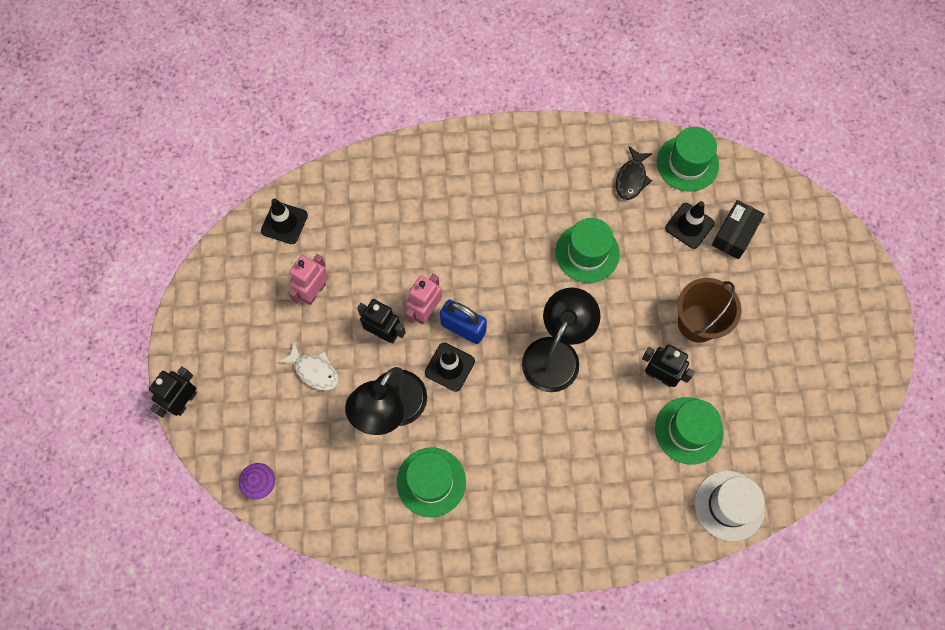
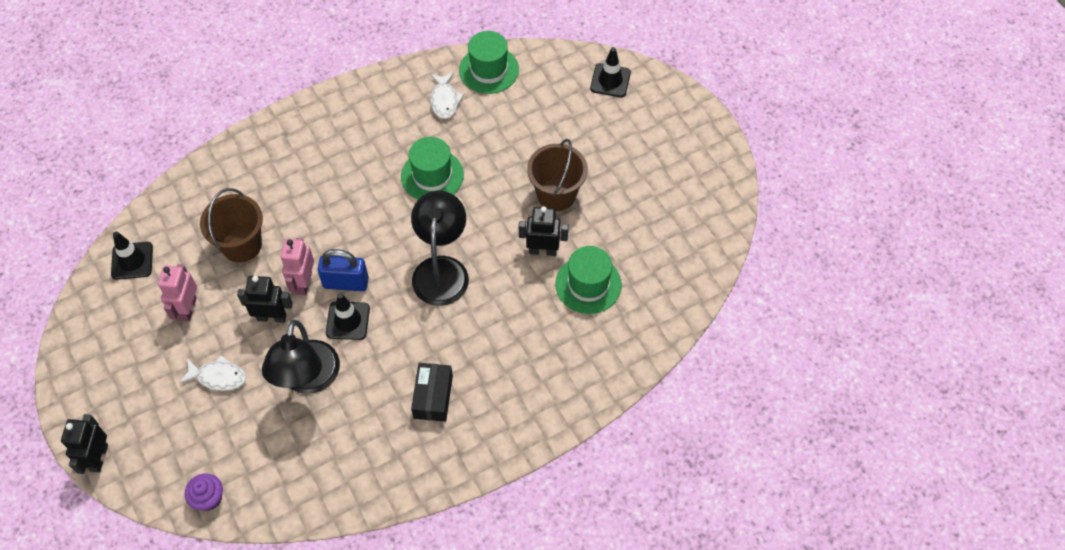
camera: 25 degrees left, 10 degrees down
(385, 249) = (241, 245): none -> brown bucket
(431, 482) = (374, 426): green hat -> none
(631, 178) = (444, 100): black fish -> white fish
(689, 226) = (513, 119): black traffic cone -> black traffic cone (610, 80)
(729, 505) = (651, 330): white hat -> none
(734, 234) = (555, 111): black box -> black box (433, 397)

